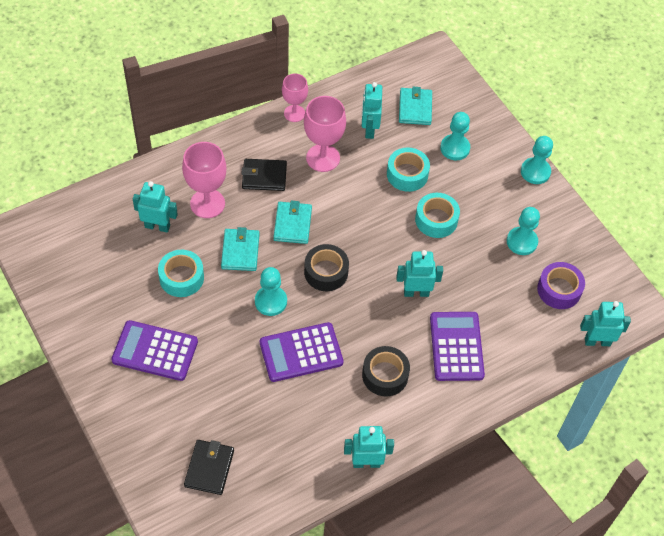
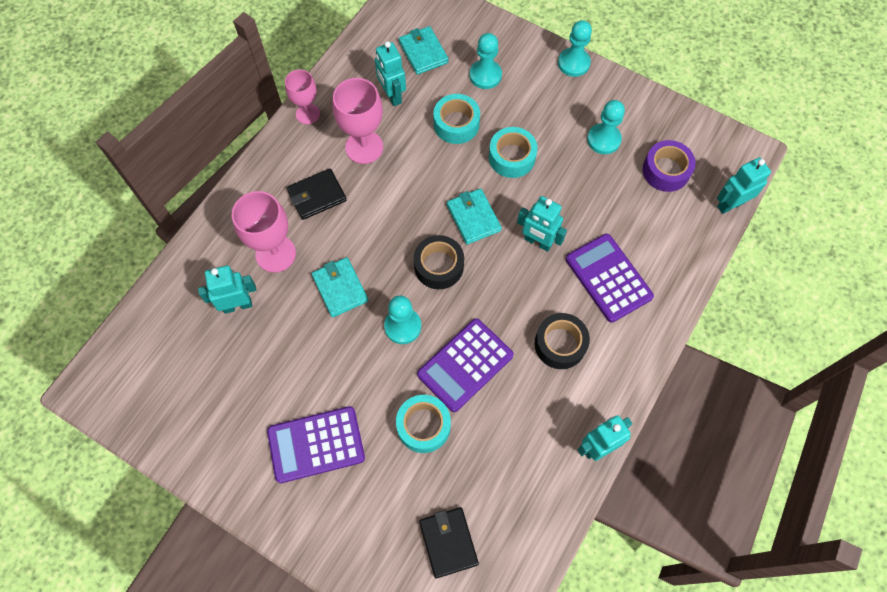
camera: 25 degrees left, 10 degrees up
(181, 278) = (296, 348): turquoise tape -> turquoise tape (423, 426)
(292, 224) = (376, 232): turquoise wallet -> turquoise wallet (473, 218)
(416, 292) = (537, 242): turquoise robot -> turquoise robot turned 120 degrees counterclockwise

